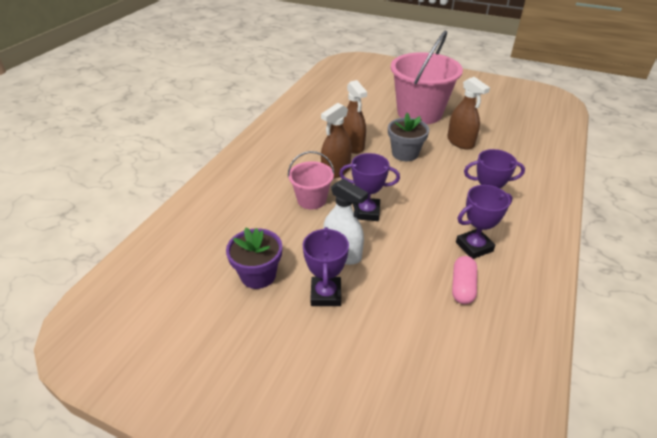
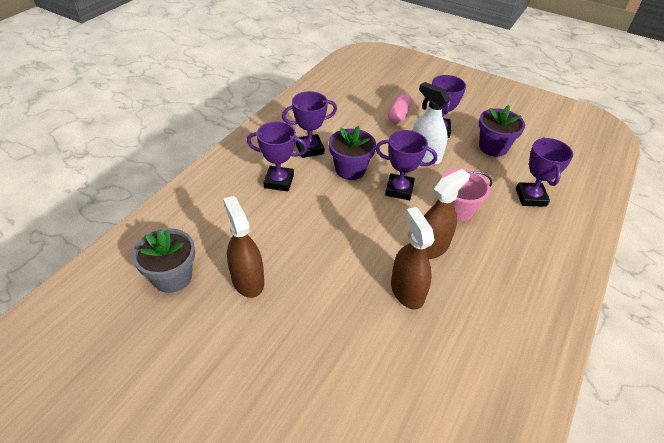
camera: 175 degrees left, 5 degrees up
(237, 218) = (531, 197): none -> purple trophy
(405, 153) = (335, 266): grey flower pot -> grey flower pot (172, 277)
(419, 113) = (278, 365): pink bucket -> none
(420, 227) = (350, 169): none -> purple flower pot
(462, 287) = (334, 124): pink capsule -> pink capsule (398, 115)

